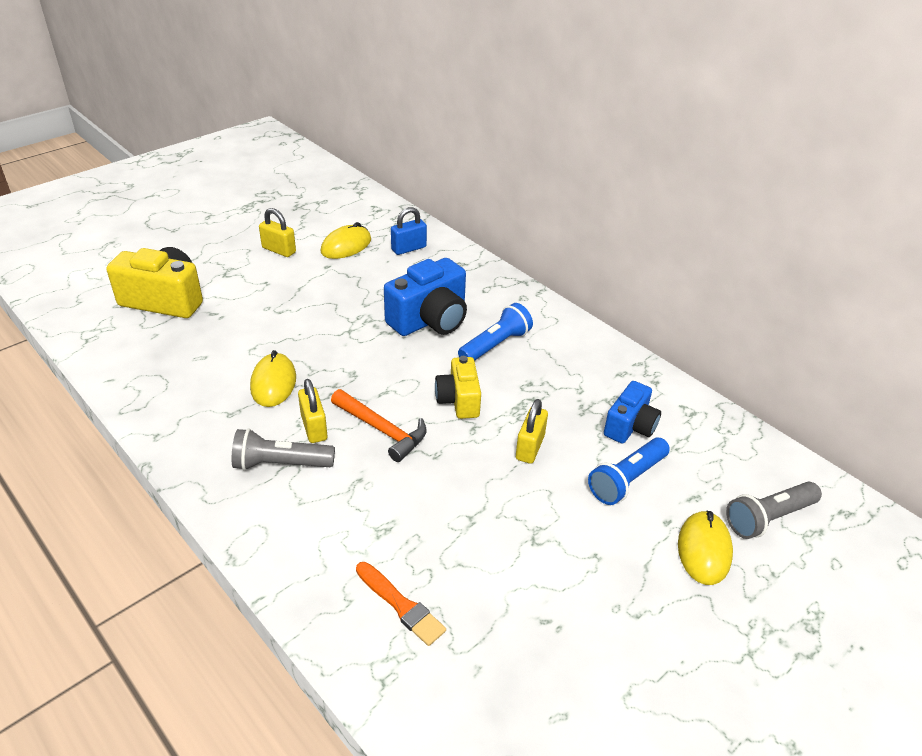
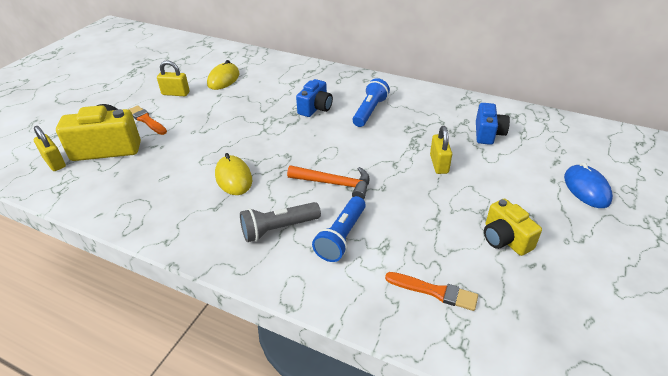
camera: 20 degrees left, 0 degrees up
(225, 277) = (146, 120): none -> orange brush
(314, 427) = (285, 197): yellow padlock -> yellow padlock (54, 162)
(408, 248) = (268, 70): blue padlock -> none
(430, 320) = (315, 108): blue camera -> blue camera, size x0.62
(459, 400) = (372, 150): yellow camera -> yellow camera (505, 239)
(627, 480) = (511, 164): blue flashlight -> blue flashlight (342, 237)
(704, 550) = (586, 189): yellow mouse -> blue mouse
(768, 518) = (605, 159): grey flashlight -> none

